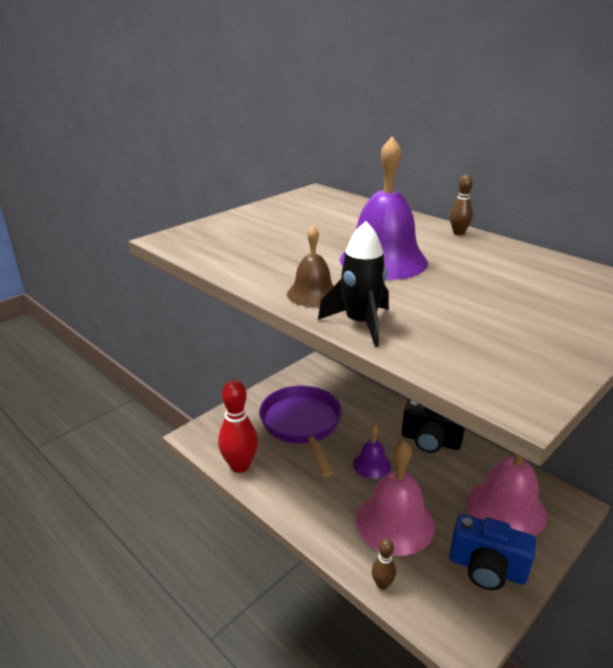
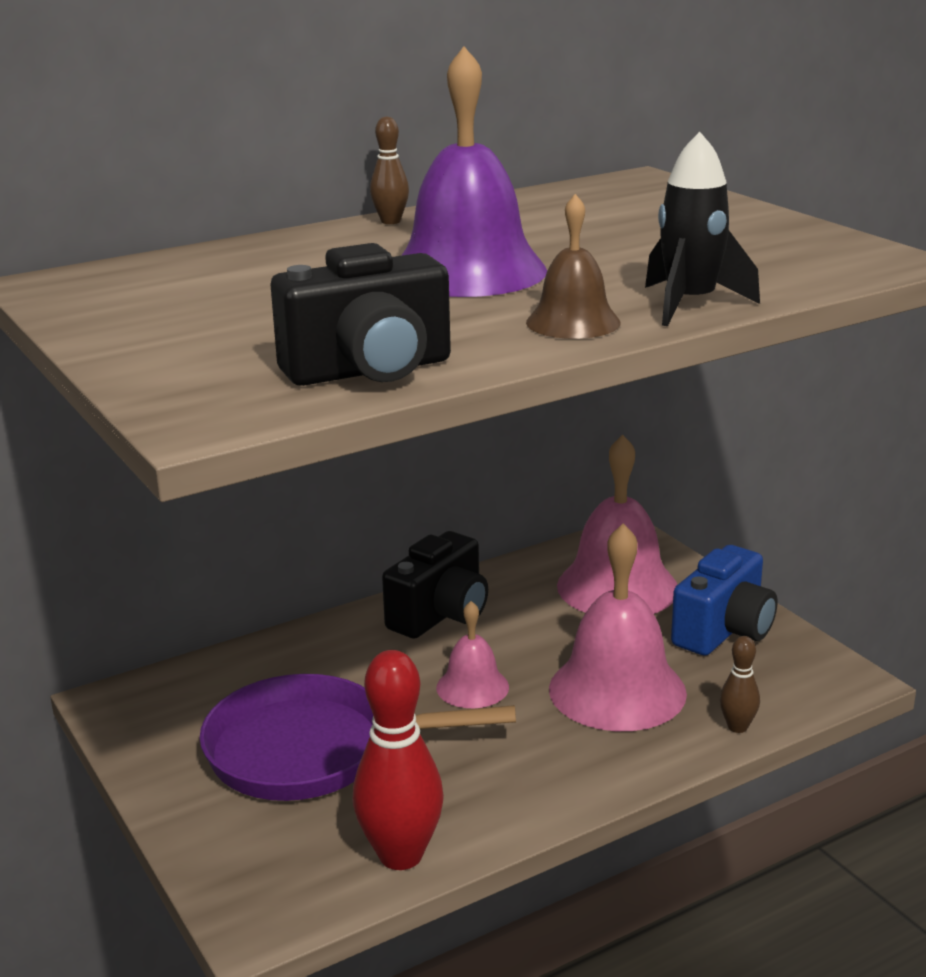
camera: 75 degrees left, 5 degrees down
(229, 258) = (369, 371): none -> black camera
(372, 464) = (472, 687): purple bell -> pink bell

